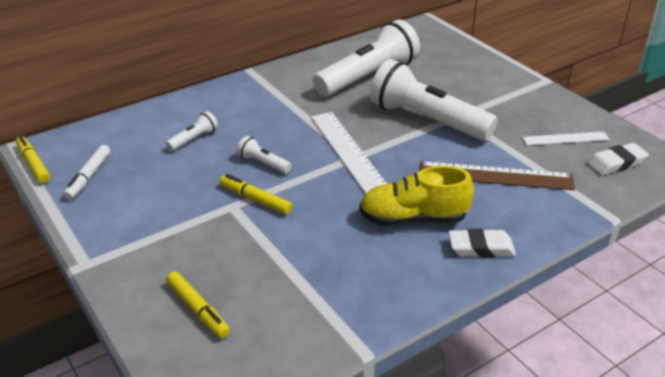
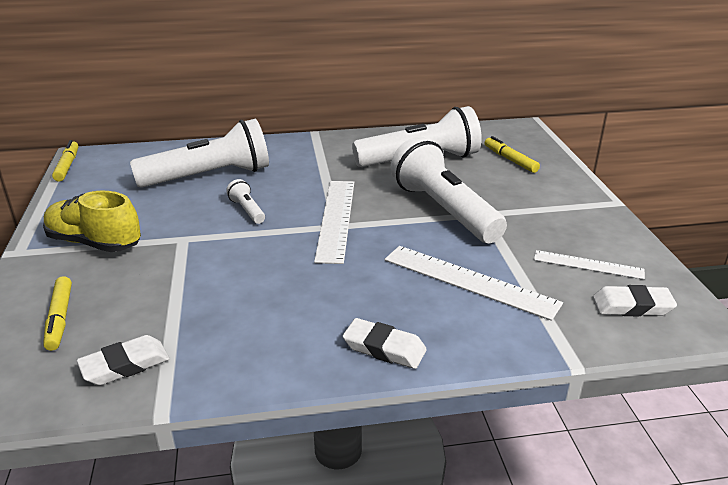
camera: 25 degrees right, 5 degrees down
(88, 177) = (96, 185): white marker -> none
(194, 139) = (209, 176): white flashlight -> white flashlight, size x2.37
(255, 199) = (208, 239): yellow marker -> yellow marker (510, 160)
(298, 327) = (125, 365): none -> white eraser
(413, 219) = (339, 298): yellow shoe -> yellow shoe (94, 243)
(495, 176) = (469, 281): brown ruler -> white ruler

